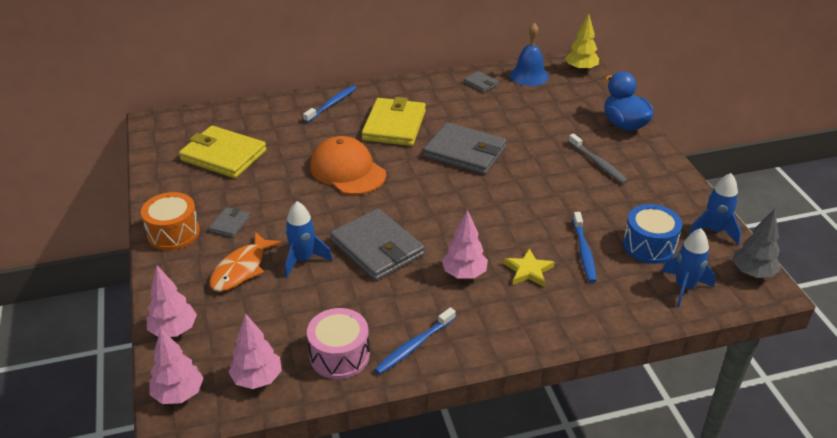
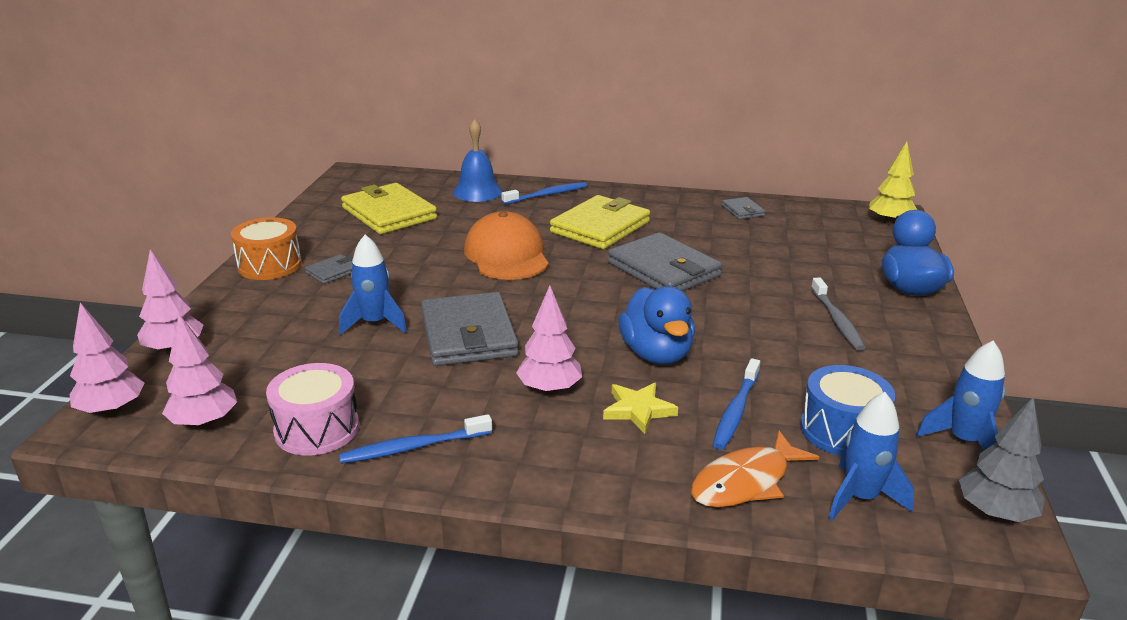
camera: 25 degrees right, 10 degrees down
(241, 269) = (301, 314): orange fish -> orange fish (745, 482)
(509, 225) = (656, 354): none -> blue duck
(529, 75) = (812, 215): blue bell -> blue bell (477, 191)

